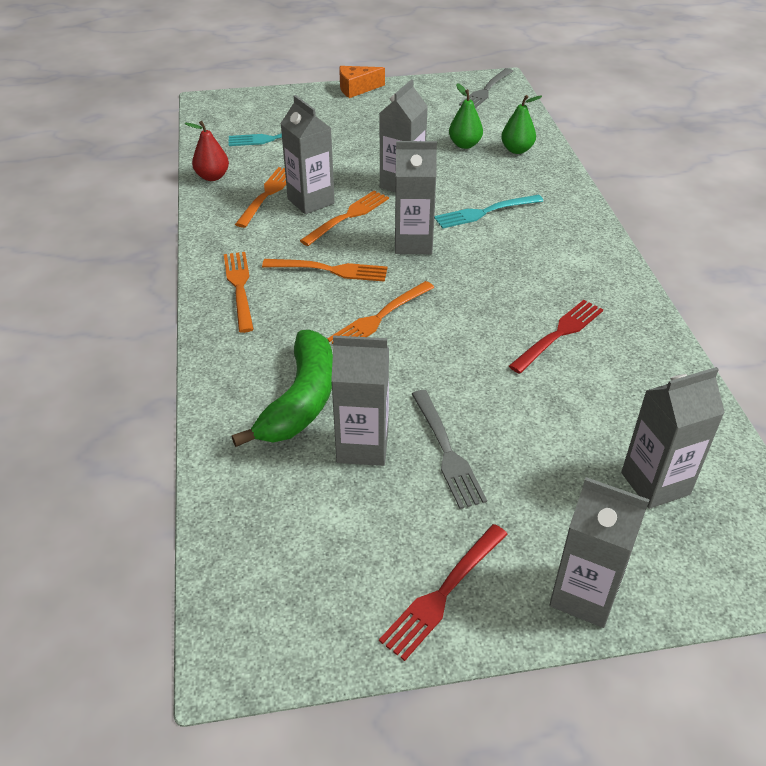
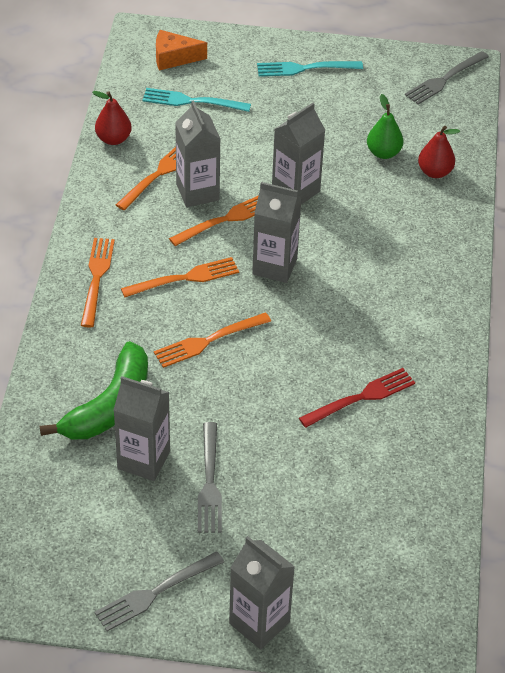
camera: 15 degrees right, 5 degrees up
(330, 270) = (184, 278): orange fork -> orange fork turned 45 degrees counterclockwise
(356, 89) = (304, 47): orange cheese -> orange cheese (174, 58)
(443, 593) = (155, 592): red fork -> grey fork
(485, 212) = (362, 245): turquoise fork -> turquoise fork (305, 68)
(517, 150) = (435, 172): green pear -> red pear
(655, 483) = (365, 554): grey carton -> none

